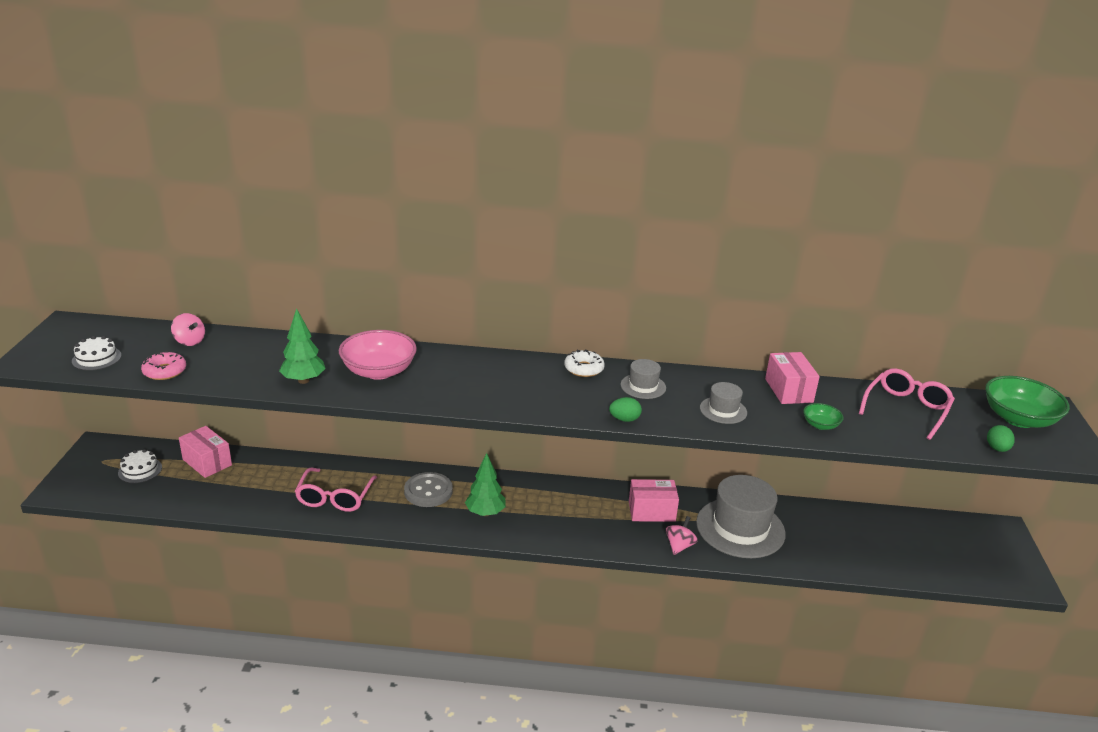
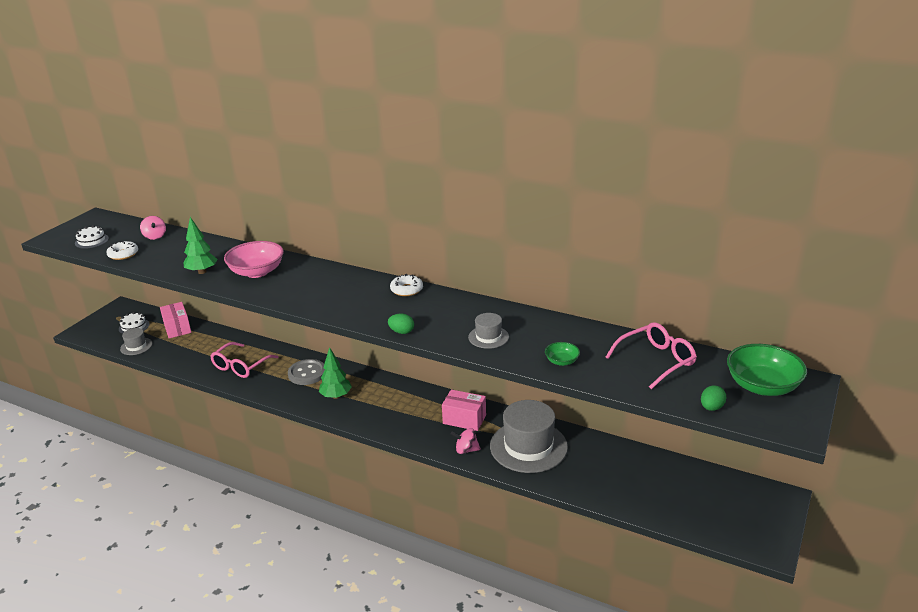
camera: 25 degrees right, 0 degrees up
(165, 371) = (123, 254): pink donut -> white donut
(643, 386) = (440, 309): grey hat -> grey hat (136, 346)
(679, 546) = (466, 450): pink spinning top -> pink spinning top turned 135 degrees counterclockwise
(788, 390) = (561, 330): pink box -> none

